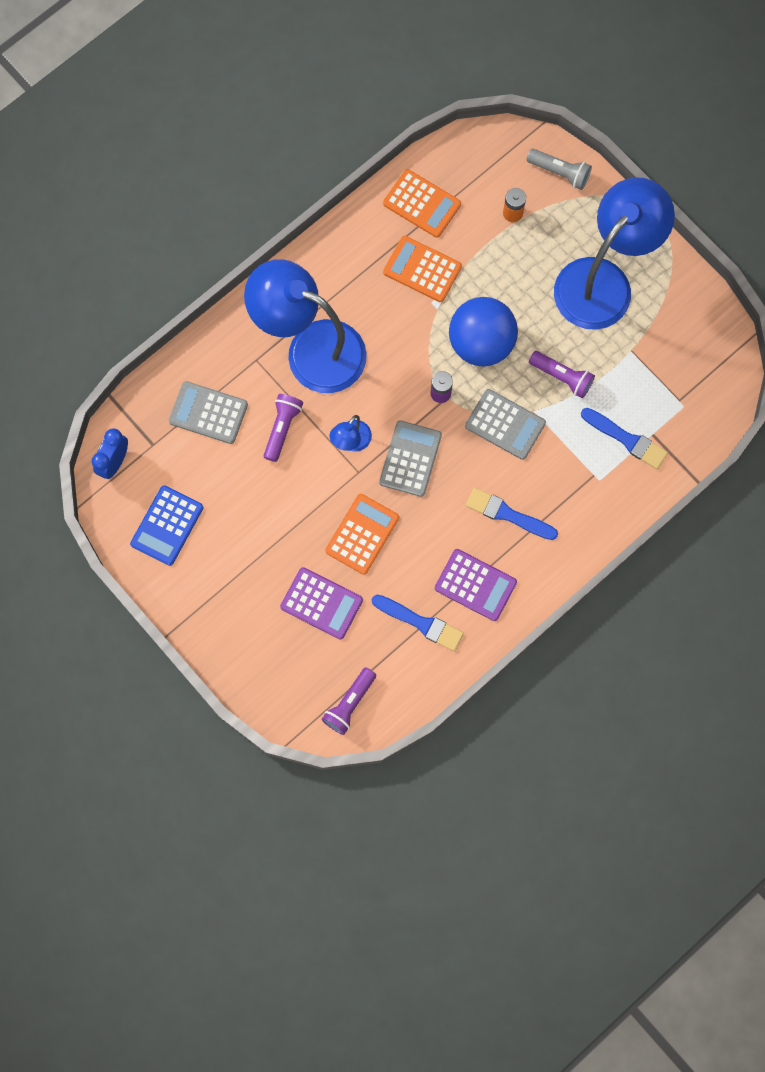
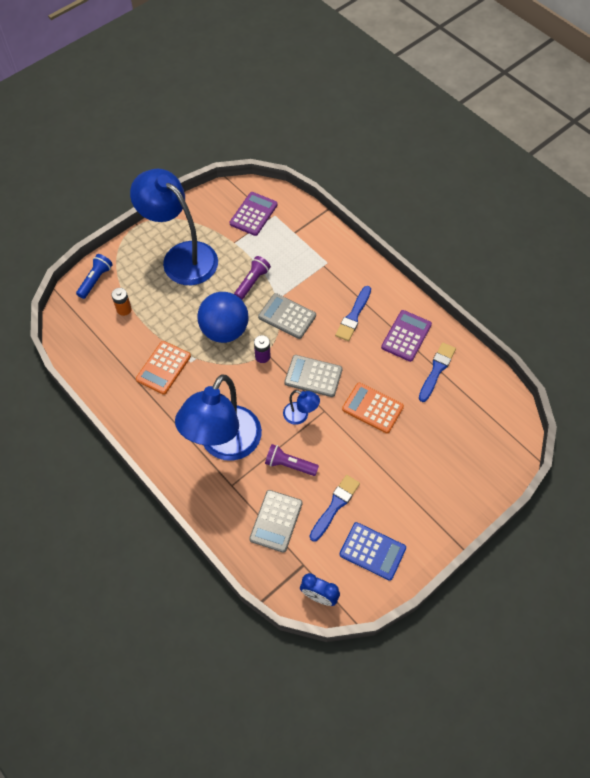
camera: 90 degrees left, 15 degrees down
(321, 603) = (427, 435): purple calculator -> purple calculator (253, 214)
(349, 704) = (501, 416): purple flashlight -> none
(422, 204) = (109, 368): orange calculator -> none
(505, 424) = (287, 316): grey calculator -> grey calculator turned 90 degrees counterclockwise
(560, 172) = (95, 280): grey flashlight -> blue flashlight
(626, 439) = (298, 246): blue brush -> blue brush (335, 506)

